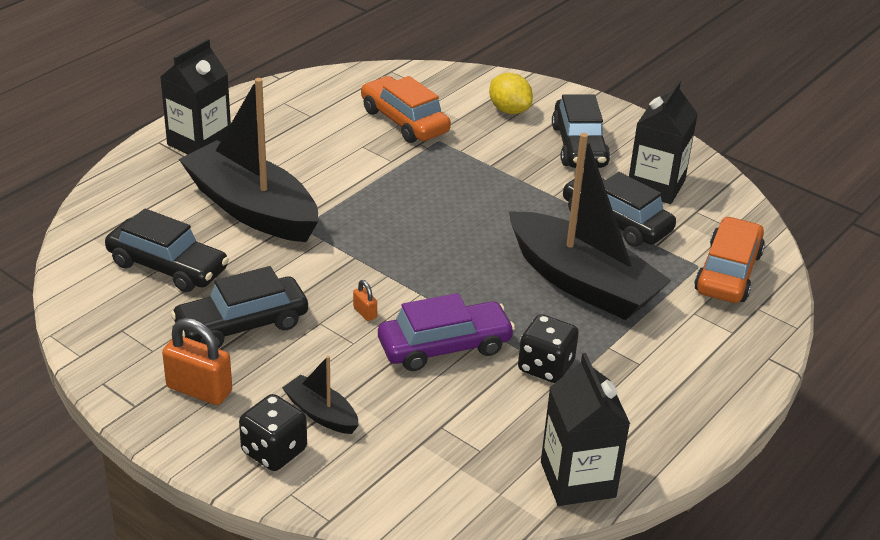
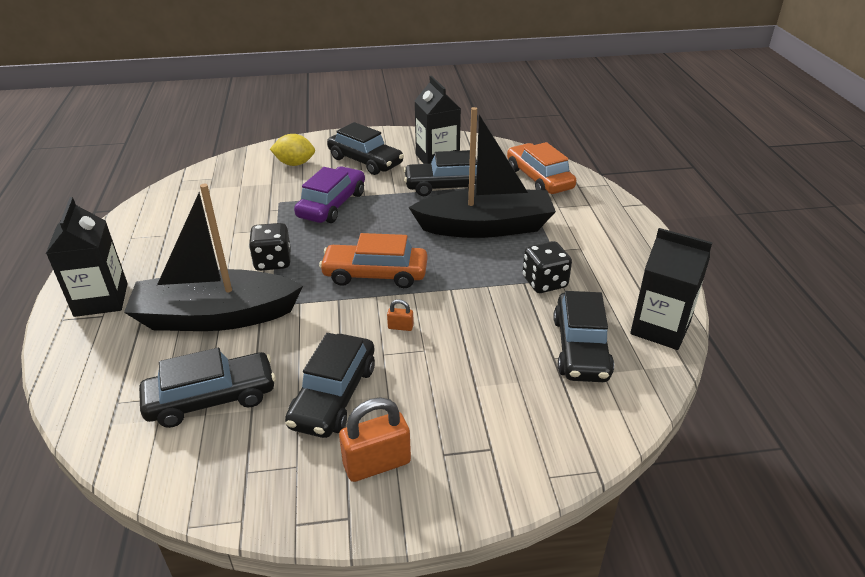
camera: 45 degrees left, 0 degrees up
(274, 451) = (493, 459): black dice -> black dice (273, 262)
(321, 413) = (480, 409): black boat -> none
(404, 121) = (238, 203): orange car -> orange car (375, 274)
(444, 346) = (478, 311): purple car -> purple car (332, 205)
(477, 437) = (580, 348): none -> black car

